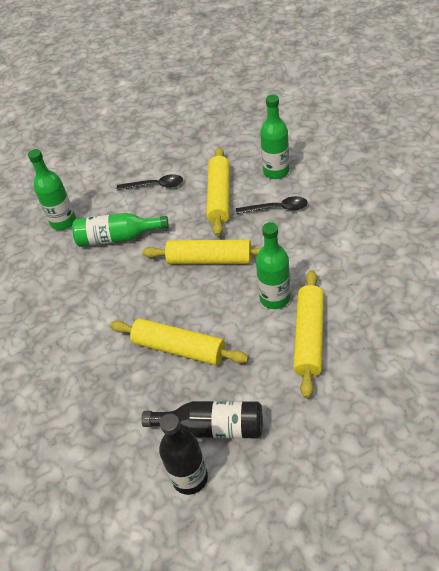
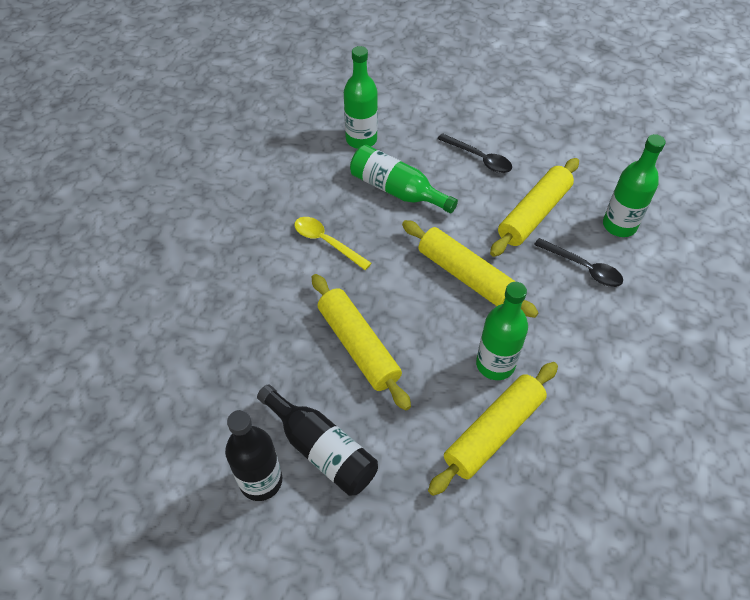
camera: 30 degrees right, 5 degrees up
(98, 300) = (326, 242): none -> yellow spoon

